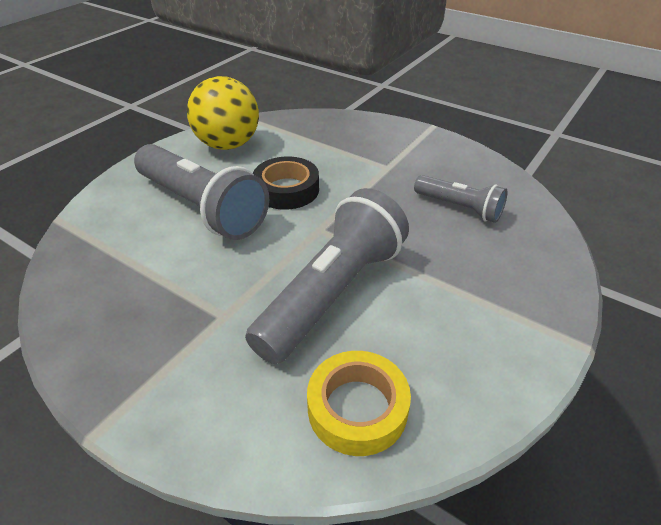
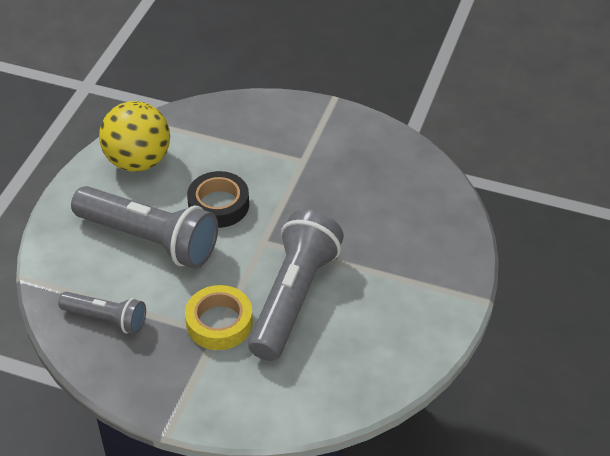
camera: 15 degrees left, 5 degrees up
(357, 408) = (338, 377): yellow tape -> yellow tape (219, 323)
(459, 208) = (377, 195): grey flashlight -> grey flashlight (106, 319)

